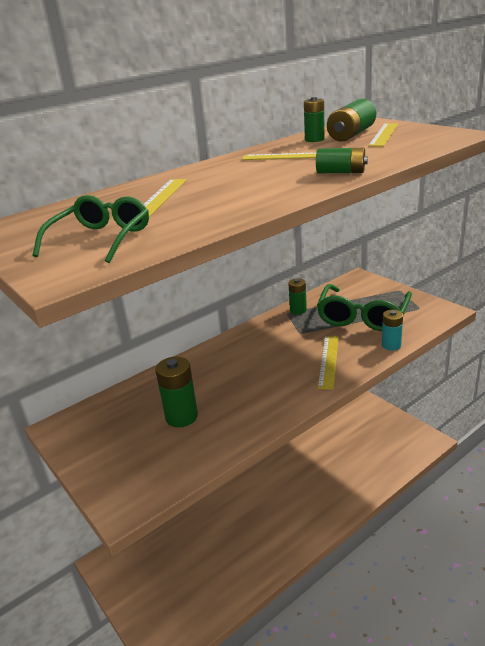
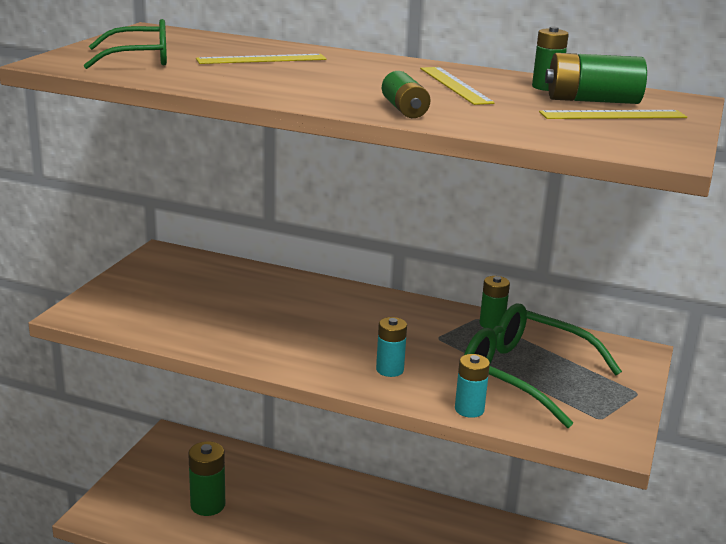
camera: 55 degrees right, 5 degrees down
(181, 417) = (216, 306): green battery -> green battery (208, 505)
(329, 361) = (390, 370): yellow ruler -> turquoise battery
(362, 317) = (524, 375): green glasses -> green glasses turned 45 degrees clockwise

